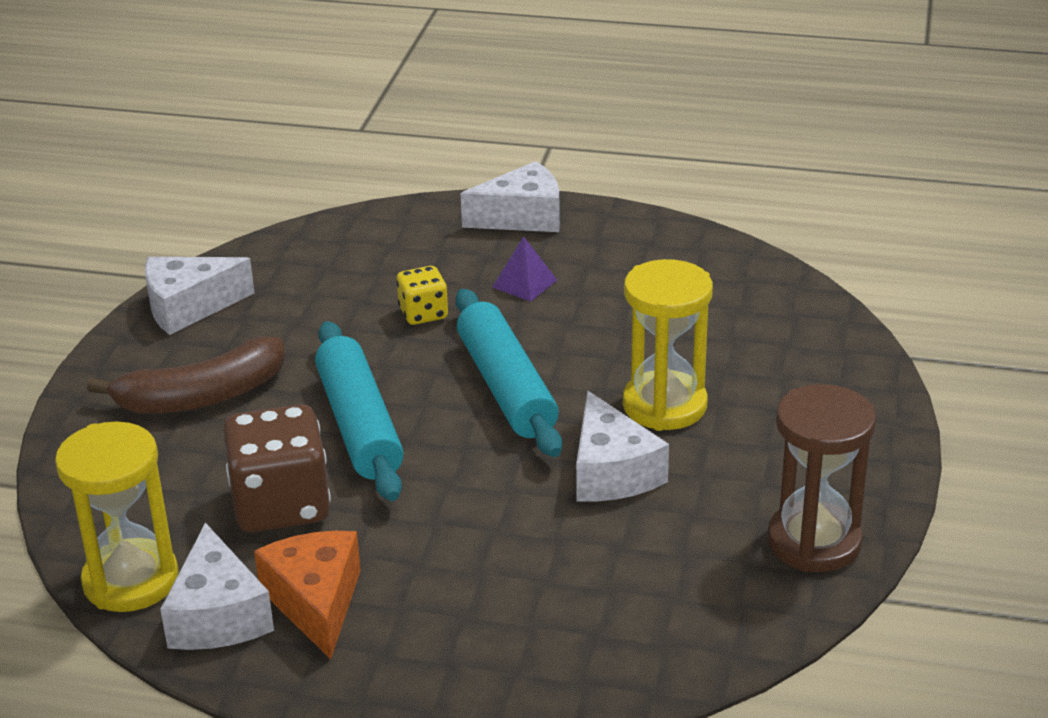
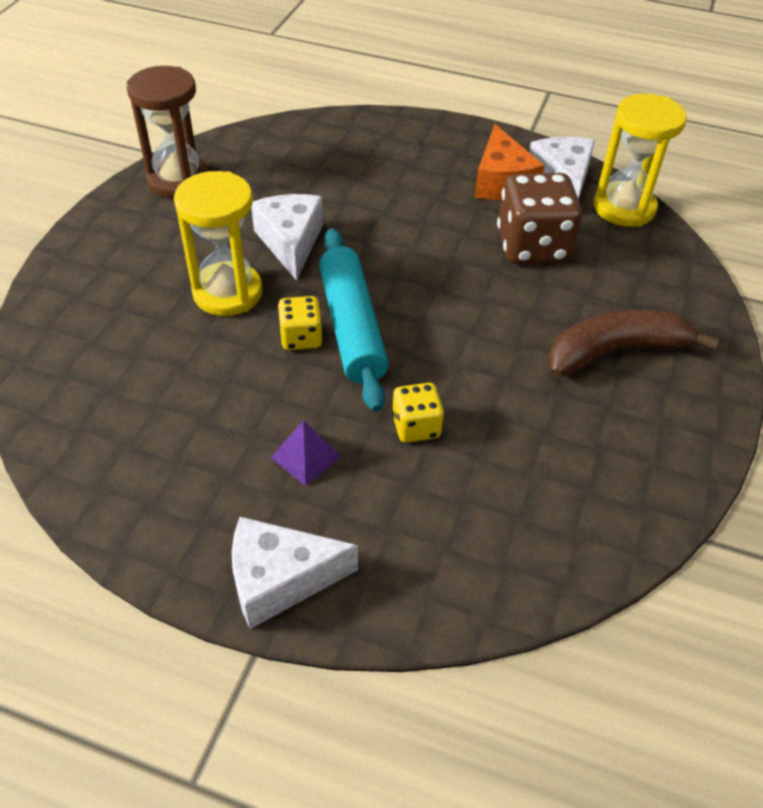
camera: 175 degrees left, 15 degrees up
(189, 307) = (660, 471): white cheese -> none
(359, 425) = (477, 305): turquoise rolling pin -> none
(561, 371) = (301, 338): none -> yellow dice

